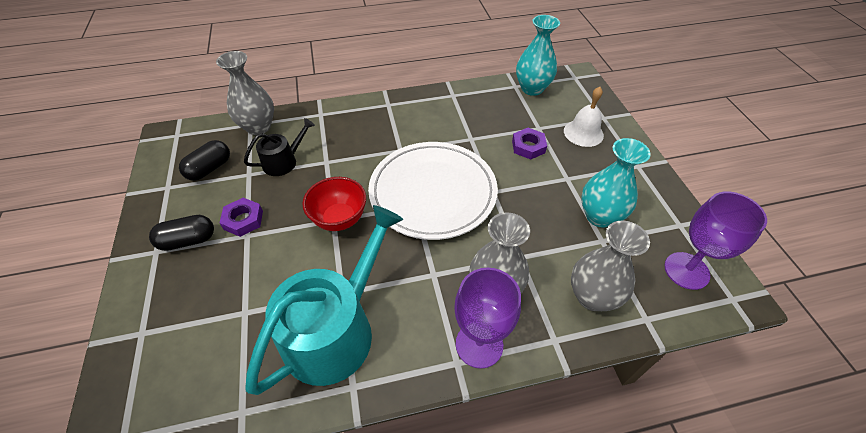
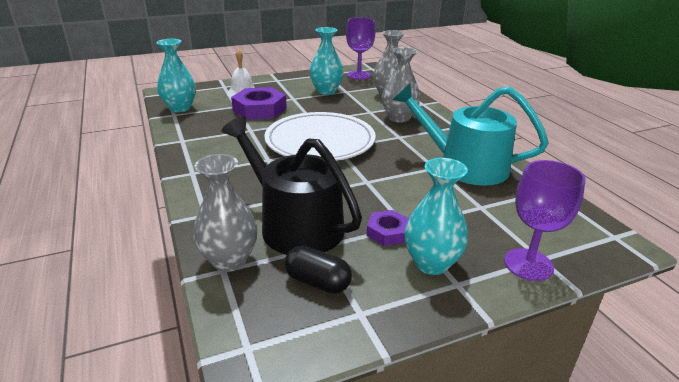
camera: 100 degrees left, 20 degrees down
(188, 240) = (431, 263): black capsule -> turquoise vase
(284, 161) = (294, 224): black watering can -> black watering can, size x2.01
(339, 219) = (364, 178): red bowl -> none
(479, 344) = (440, 121): purple goblet -> purple goblet (528, 264)
(528, 146) = (259, 109): purple nut -> purple nut, size x1.80

